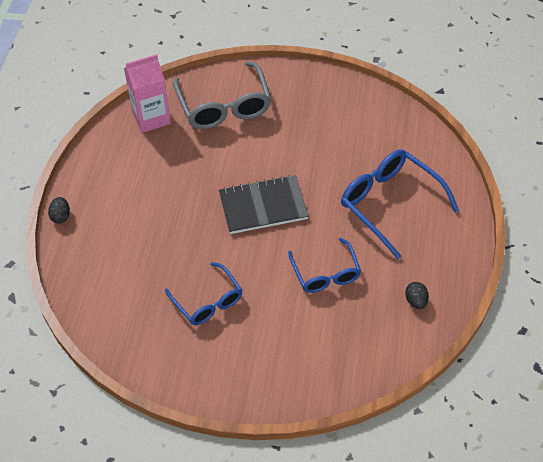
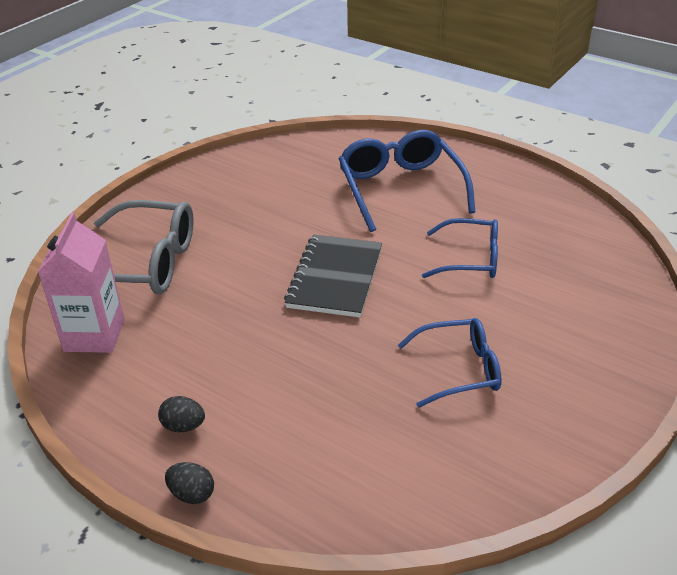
camera: 65 degrees left, 15 degrees down
(390, 204) = (400, 189): blue glasses -> blue glasses turned 90 degrees clockwise
(416, 301) = (542, 210): black egg -> black egg (183, 426)

